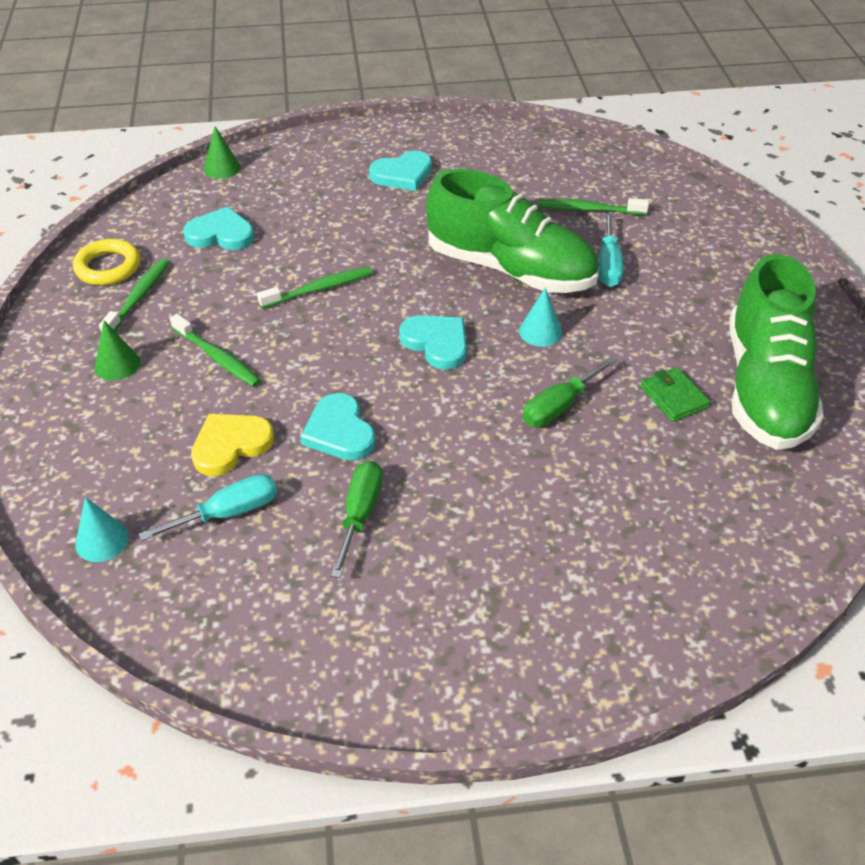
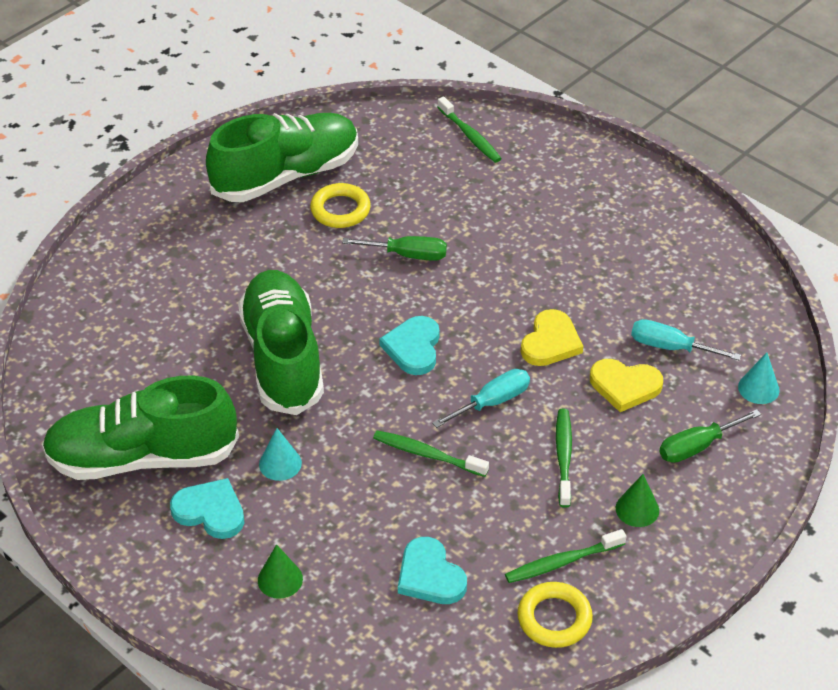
camera: 130 degrees left, 0 degrees up
(222, 168) = (334, 662): green cone -> green cone (280, 579)
(339, 432) = (550, 342): turquoise heart -> yellow heart
(360, 514) = (599, 290): green screwdriver -> green screwdriver (697, 446)
(487, 168) = (142, 457): none -> green shoe
(540, 331) = (341, 302): turquoise cone -> turquoise cone (280, 463)
(588, 209) = (149, 356): green toothbrush -> green toothbrush (470, 136)
(608, 265) = (220, 307): turquoise screwdriver -> turquoise screwdriver (492, 402)
(673, 397) = (340, 210): green wallet -> yellow ring

